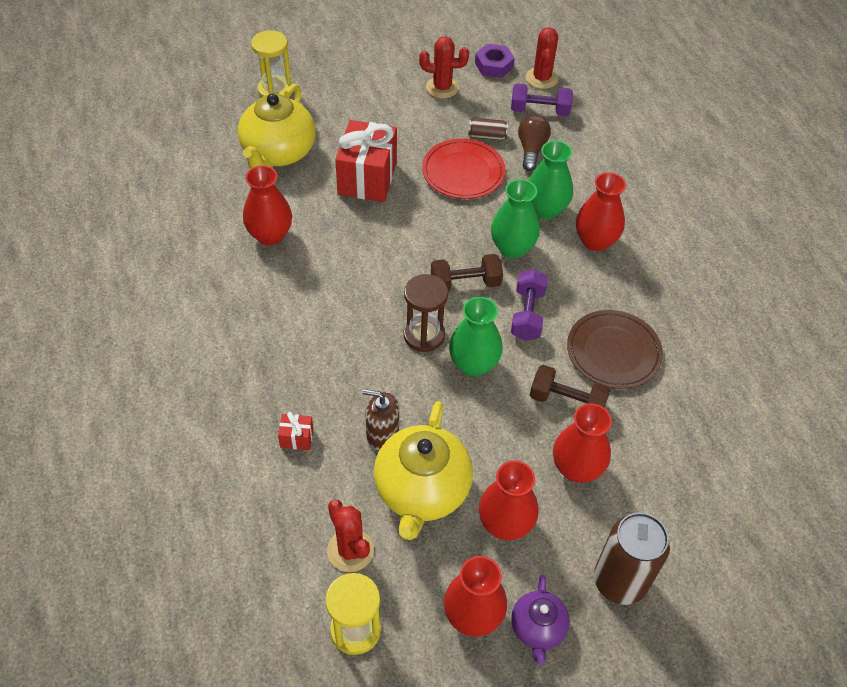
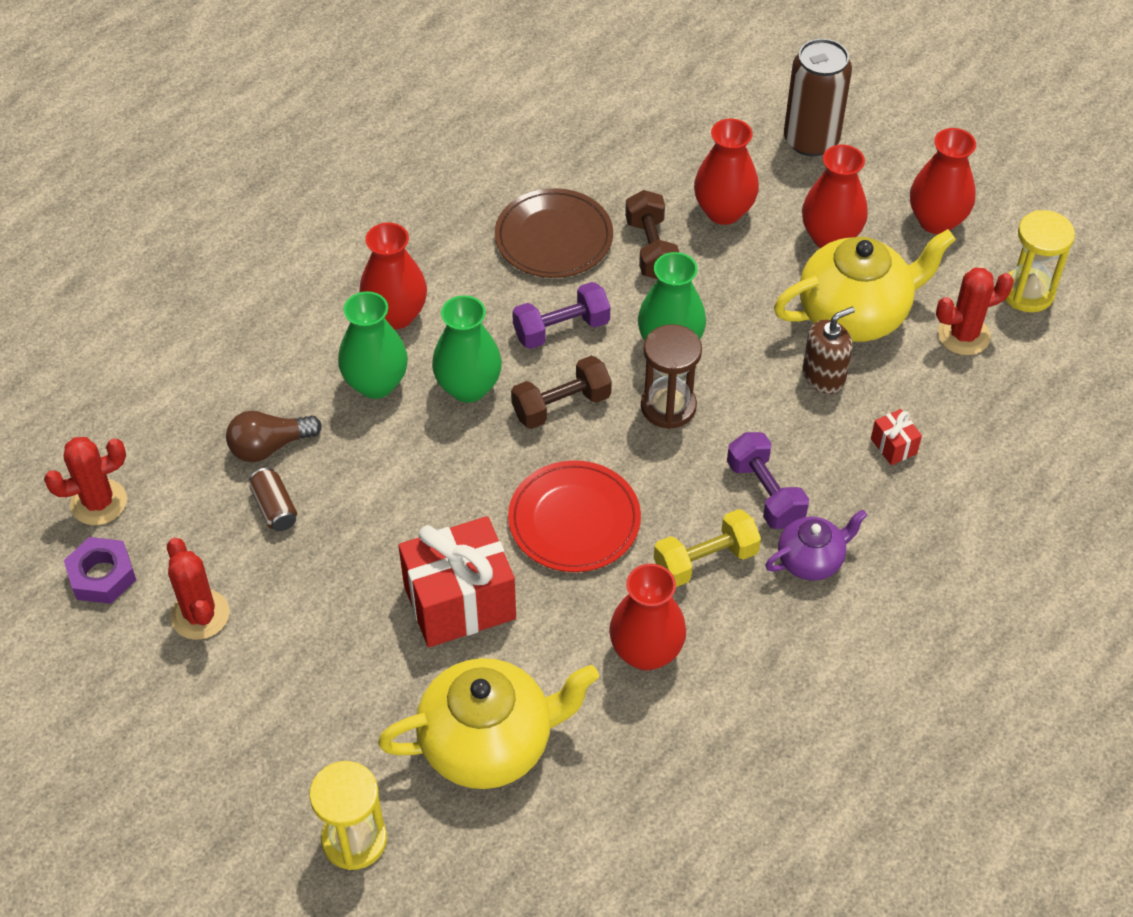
camera: 120 degrees left, 0 degrees up
(301, 291) = (705, 561): none -> yellow dumbbell
(350, 550) = (963, 335): red cactus -> red cactus turned 45 degrees clockwise
(382, 435) = (823, 376): brown soap dispenser -> brown soap dispenser turned 105 degrees counterclockwise
(463, 172) = (368, 500): red plate -> red plate (574, 520)
(465, 283) = (561, 405): brown dumbbell -> brown dumbbell turned 75 degrees counterclockwise
(537, 628) = (905, 175): purple teapot -> purple teapot (811, 560)
(539, 110) = (177, 473): purple dumbbell -> purple dumbbell (765, 493)

